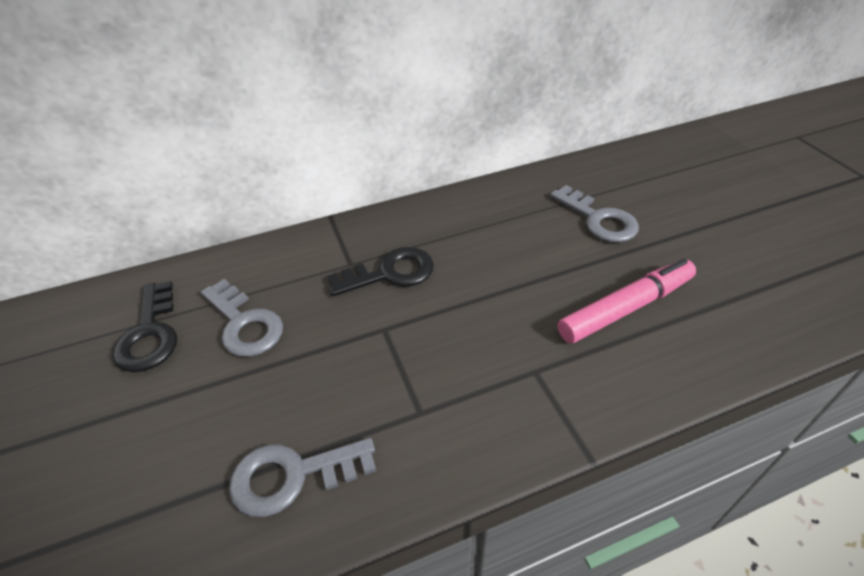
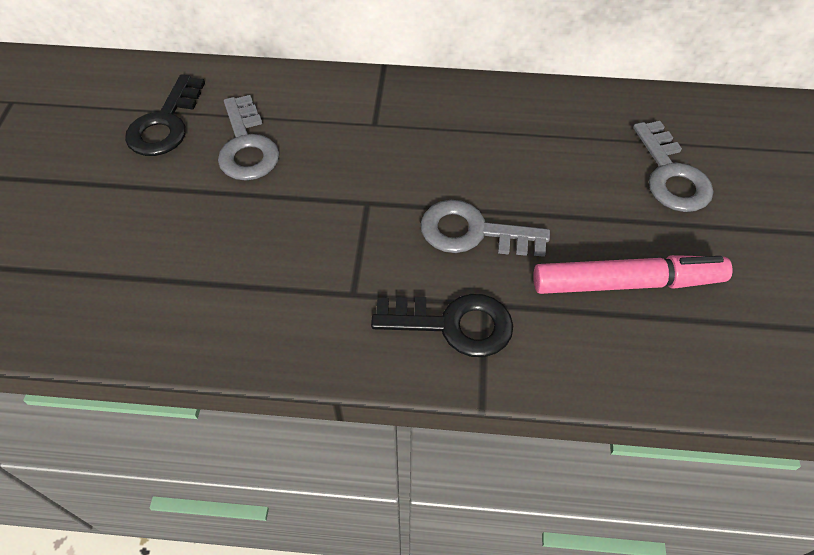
camera: 25 degrees right, 10 degrees up
(292, 476) = (216, 298): grey key -> grey key (473, 232)
(390, 273) = (406, 148): black key -> black key (453, 324)

